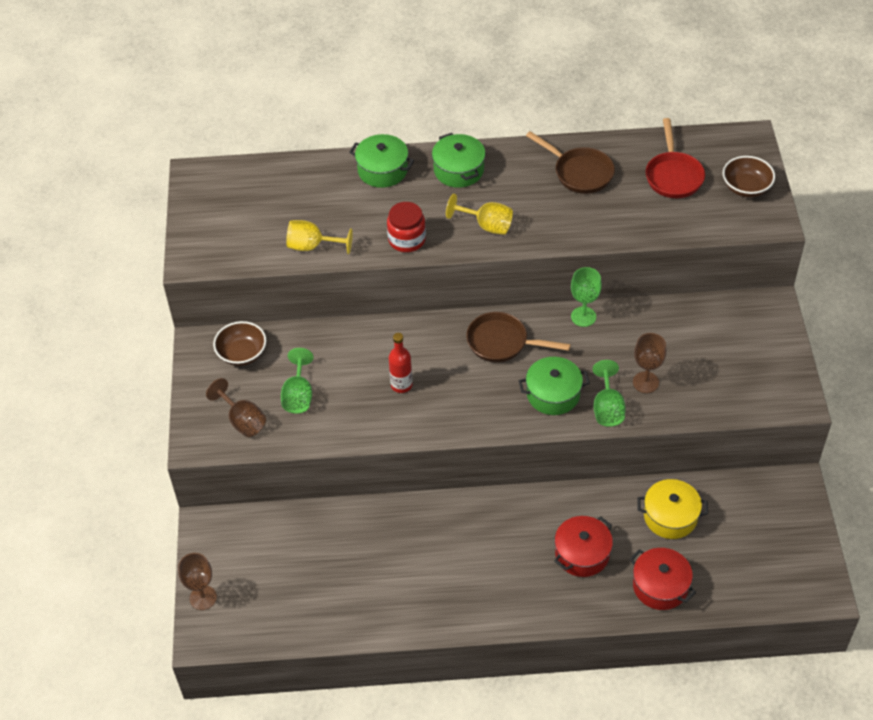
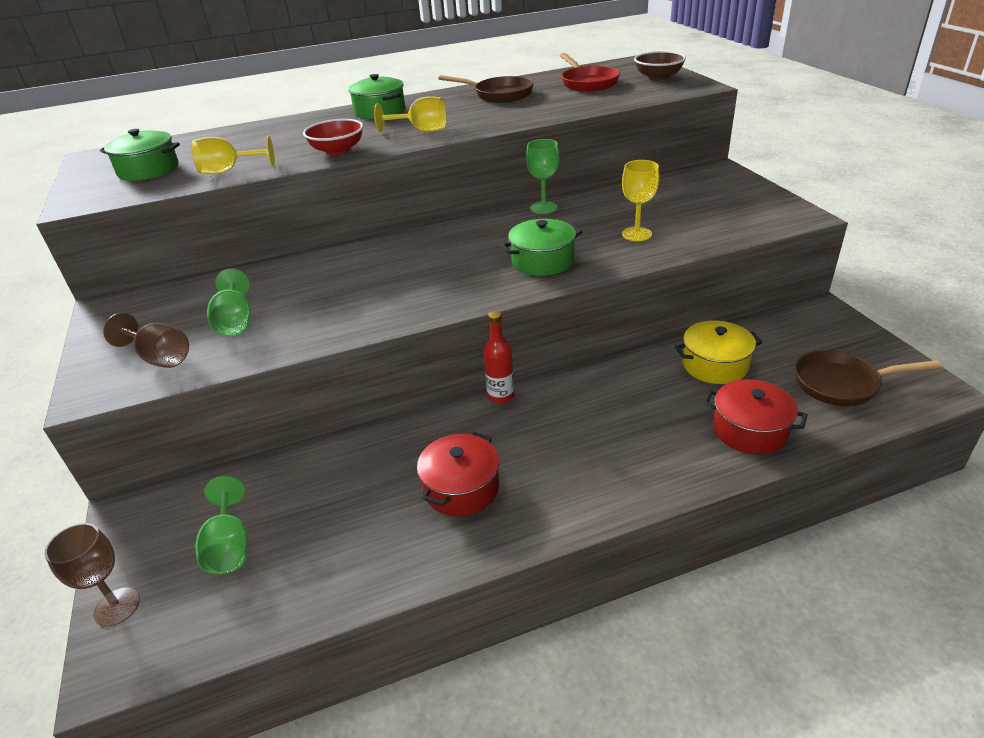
camera: 15 degrees left, 15 degrees down
(242, 354) = (161, 303): brown bowl -> none
(382, 170) = (301, 123): green pot -> green pot (148, 170)
(401, 385) = (363, 288): red bottle -> red bottle (501, 396)
(407, 239) = (337, 150): red jar -> red bowl
(502, 343) = (467, 238): brown pan -> brown pan (842, 384)
(582, 554) = (637, 422): red pot -> red pot (461, 488)
(607, 408) = (609, 258): green goblet -> green goblet (229, 546)
(645, 382) = (636, 234): brown goblet -> yellow goblet

